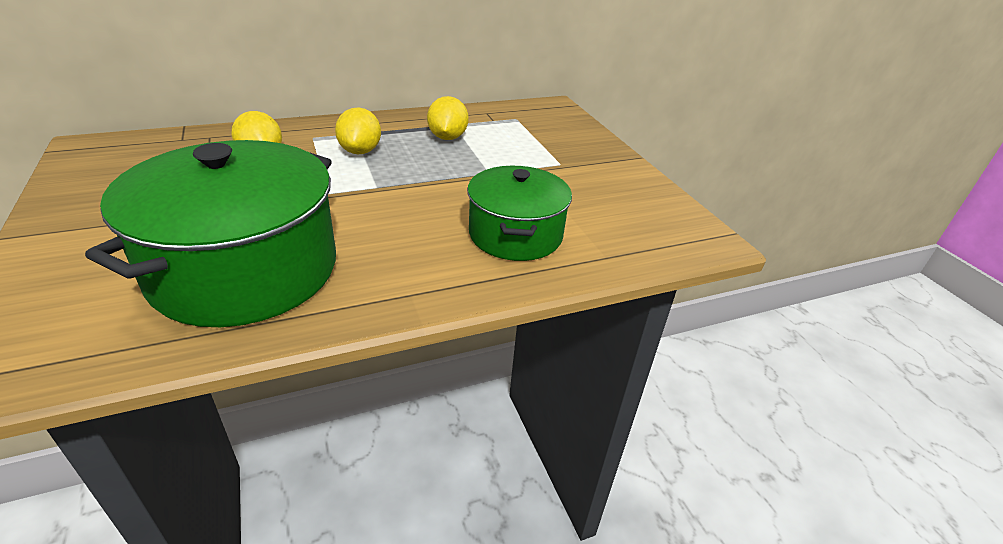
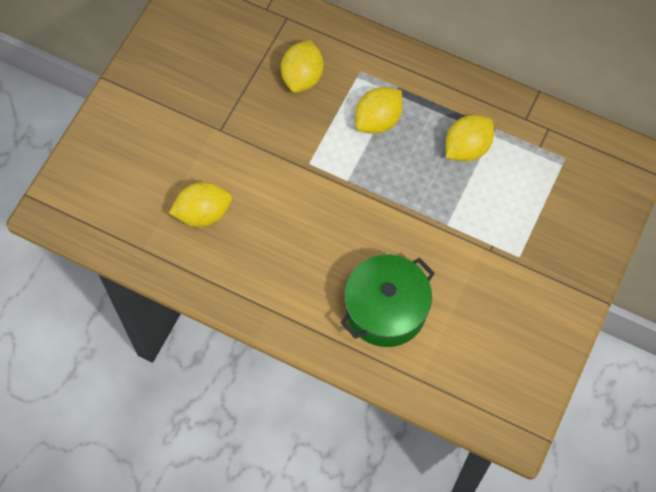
camera: 50 degrees right, 30 degrees up
(245, 270) = (203, 213): green pot -> yellow lemon

